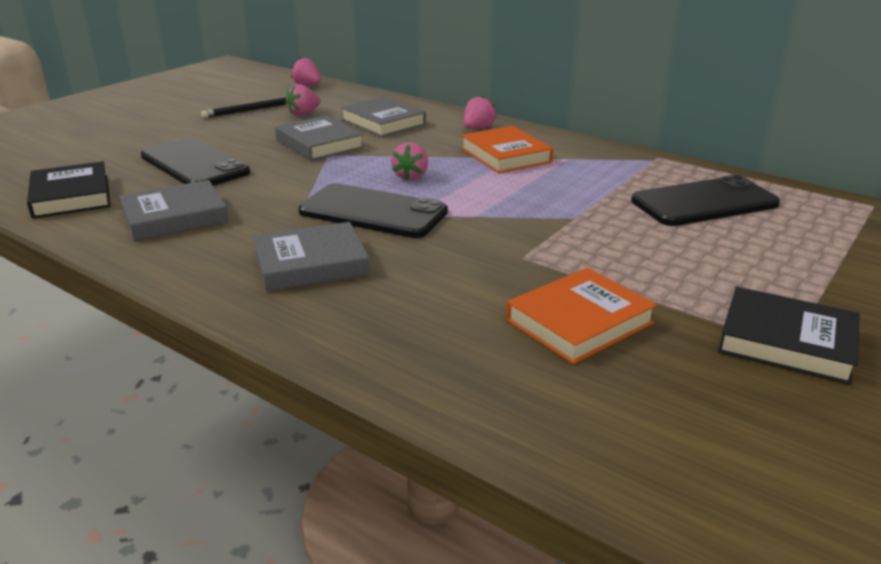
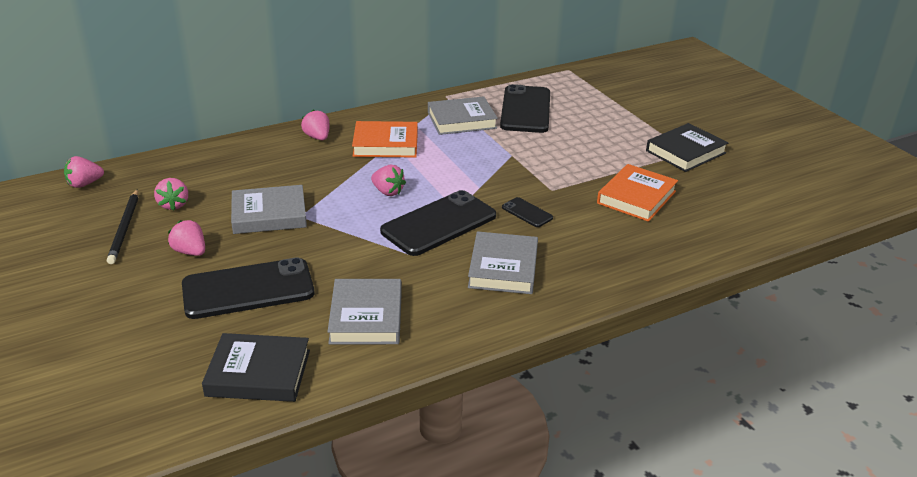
camera: 65 degrees left, 5 degrees up
(238, 134) = (190, 252): none -> pink strawberry
(383, 122) = (251, 172): grey book -> grey book (462, 120)
(448, 253) = (527, 212): none -> black phone
(579, 322) = (636, 197): orange book -> orange book turned 45 degrees clockwise

